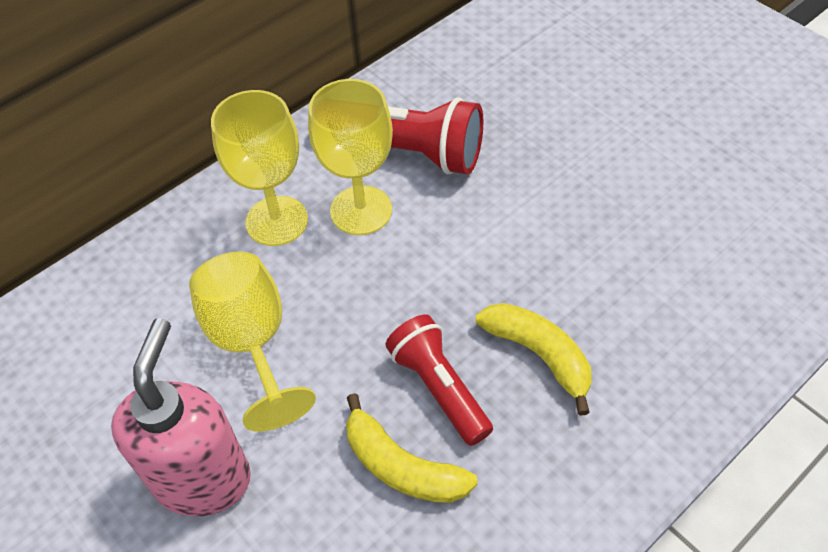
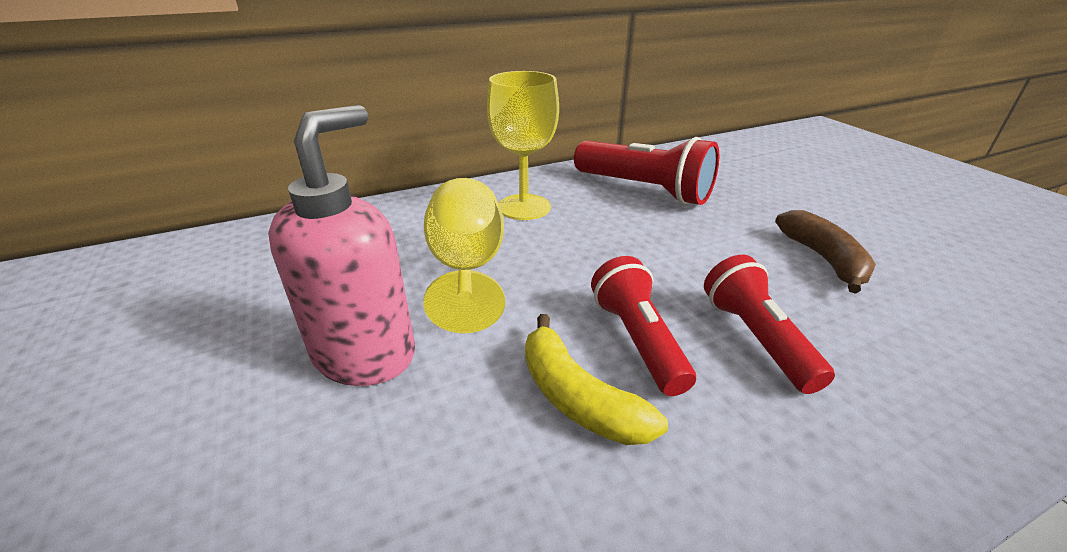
camera: 15 degrees right, 20 degrees down
(361, 210) = (596, 213): yellow goblet -> none
(539, 355) = (756, 338): yellow banana -> red flashlight
(598, 226) = (823, 259): none -> brown banana

